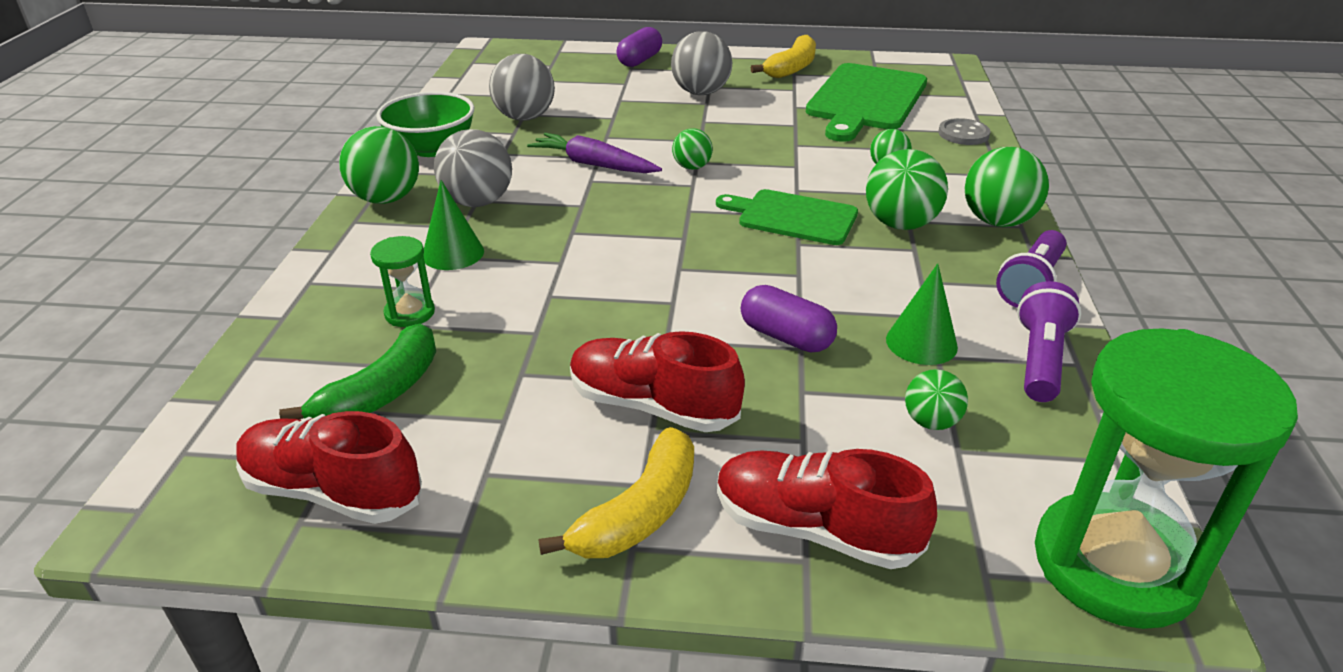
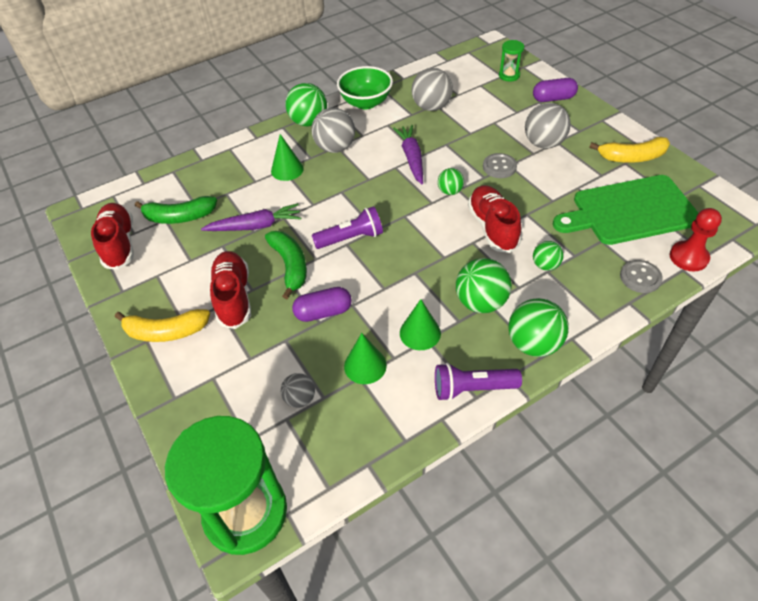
camera: 55 degrees right, 15 degrees up
(410, 313) = (234, 188): green hourglass -> green hourglass (509, 75)
(528, 326) = (255, 226): none -> purple carrot
(658, 328) = (290, 266): none -> green banana
(698, 127) = (499, 167): none -> grey button
(786, 337) = (323, 312): purple capsule -> purple capsule turned 75 degrees clockwise
(793, 217) = (440, 256): green cutting board -> none
(815, 529) = (194, 391): red shoe -> red shoe (492, 227)
(906, 281) = (420, 333): none -> green cone
(931, 422) = (300, 398): green ball -> grey ball
(962, 104) = (688, 257): none -> red pawn
(1040, 359) = (394, 422): purple flashlight -> purple flashlight (351, 238)

